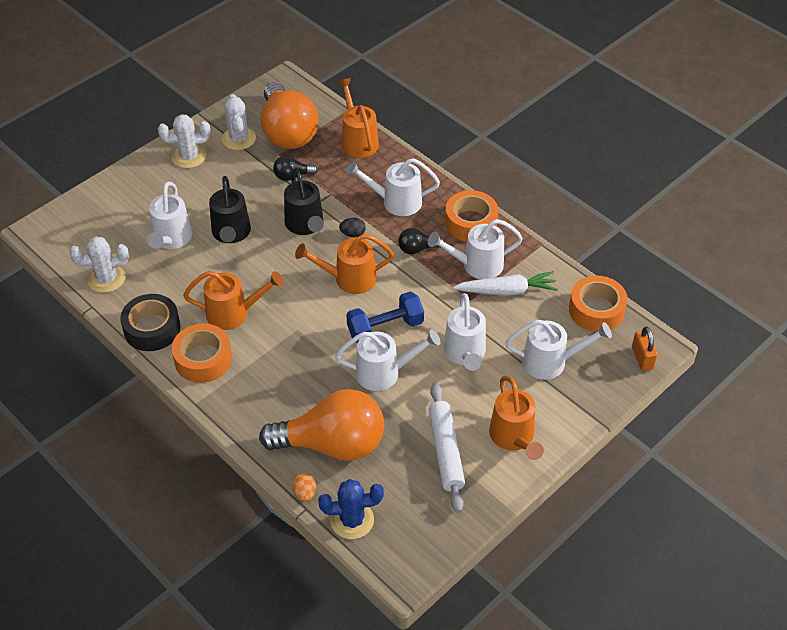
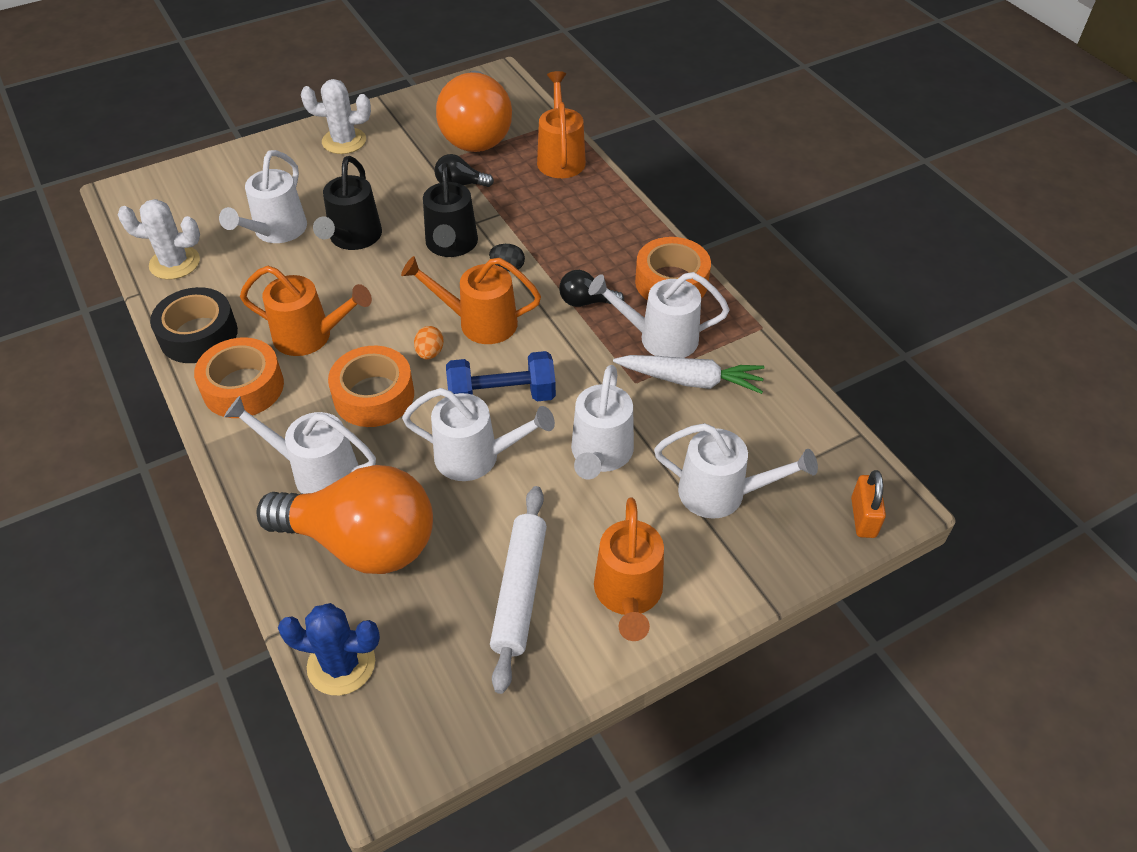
camera: 15 degrees right, 0 degrees up
(239, 139) = (413, 131): white cactus -> none
(305, 493) = (292, 606): orange egg -> orange egg (430, 353)
(395, 202) = (579, 238): white watering can -> white watering can (316, 472)
(596, 310) = (813, 433): orange tape -> orange tape (374, 396)

